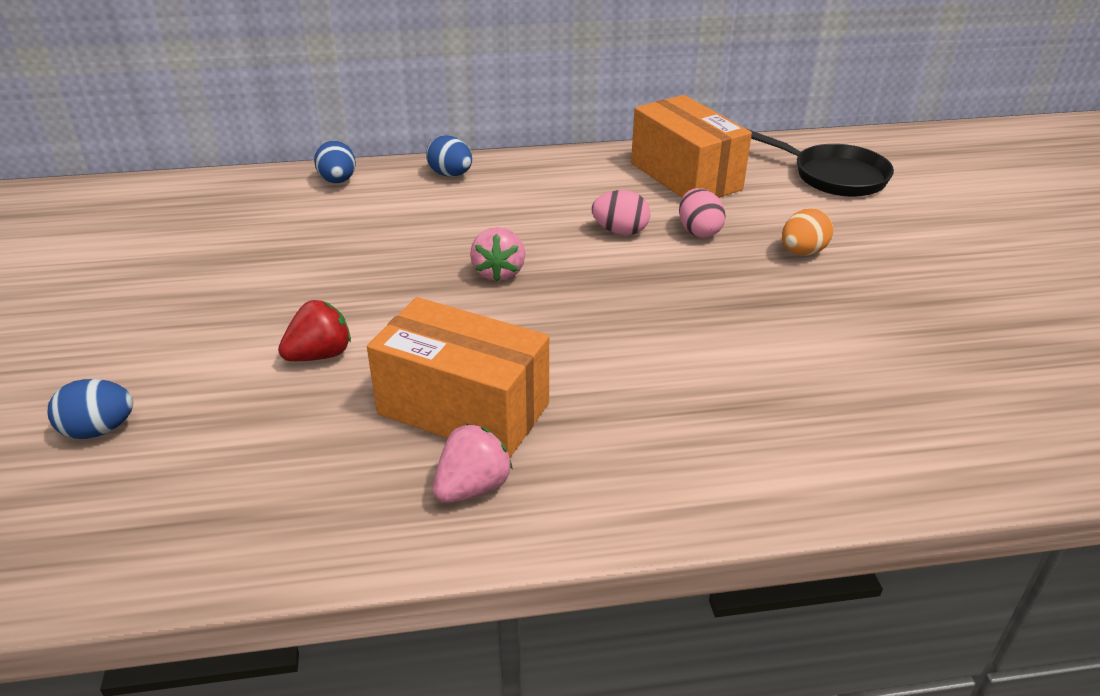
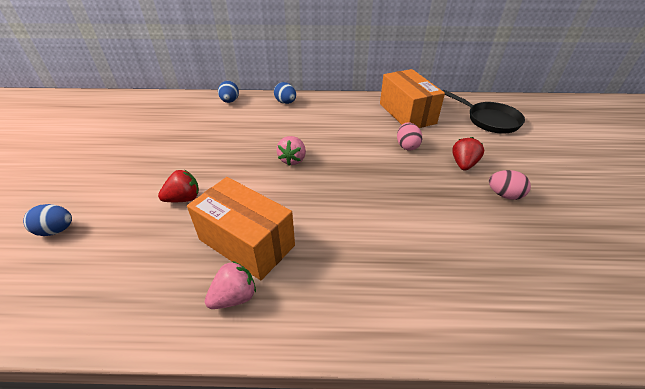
camera: 10 degrees right, 5 degrees up
(620, 231) = (364, 142): pink egg -> pink egg (504, 195)
(802, 252) = (463, 164): orange egg -> red strawberry

